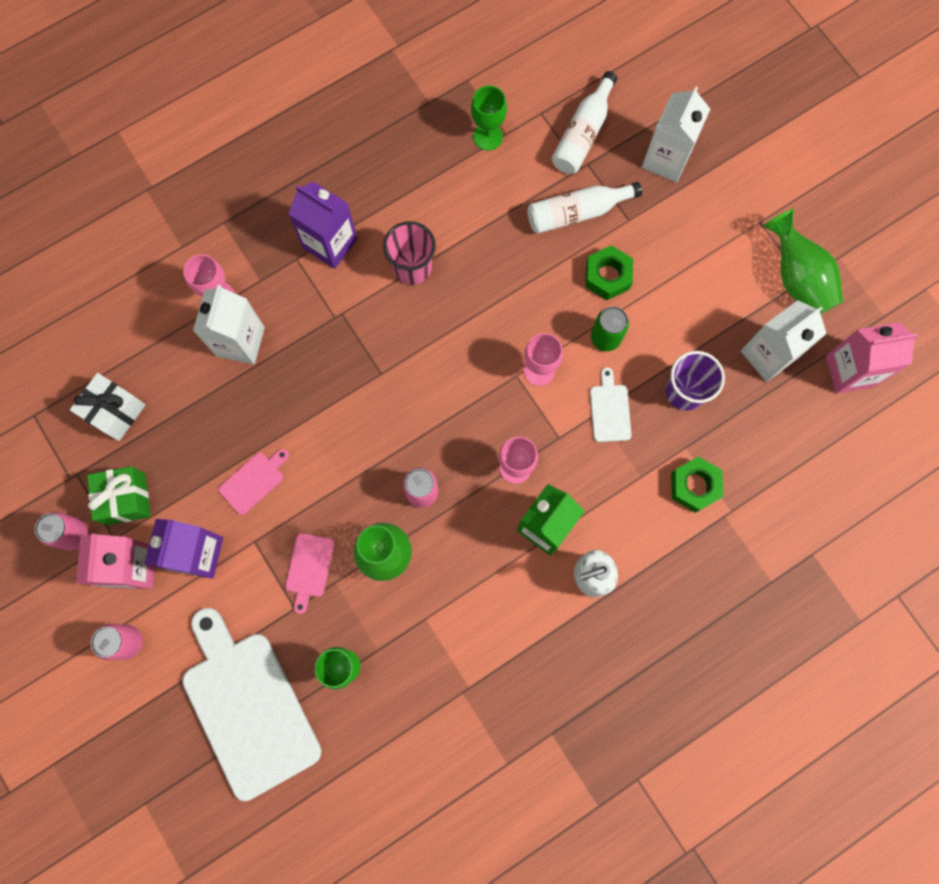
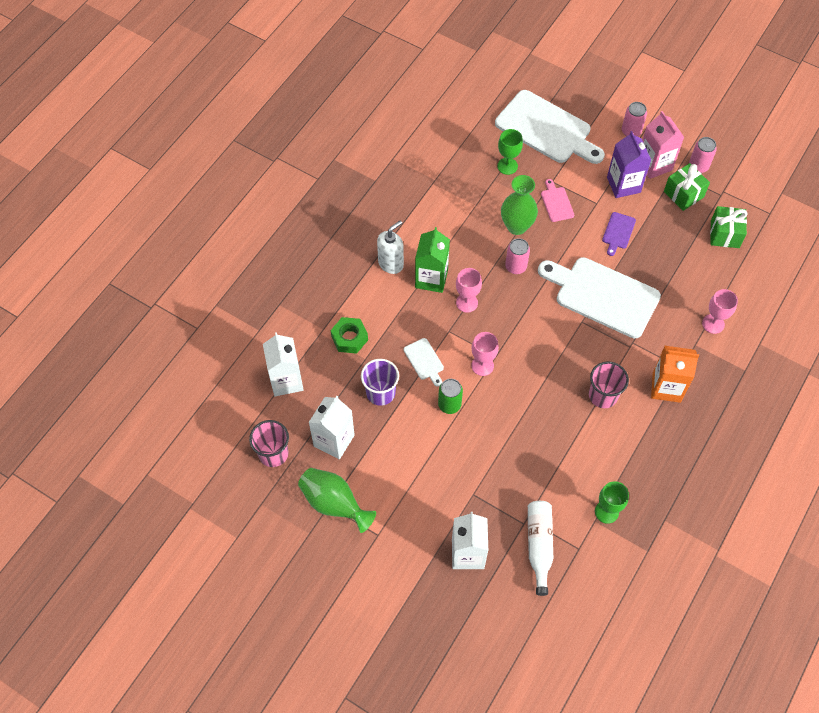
camera: 155 degrees right, 15 degrees down
(115, 412) = (725, 234): white gift -> green gift
(240, 341) = (680, 303): white carton -> white carton (286, 380)
(253, 481) = (618, 232): pink cutting board -> purple cutting board
(330, 243) = (666, 387): purple carton -> orange carton
(332, 397) = (602, 295): none -> white cutting board
(577, 212) = (512, 483): white bottle -> none
(607, 276) = (468, 447): green nut -> none
(849, 371) = (273, 453): pink carton -> pink cup

